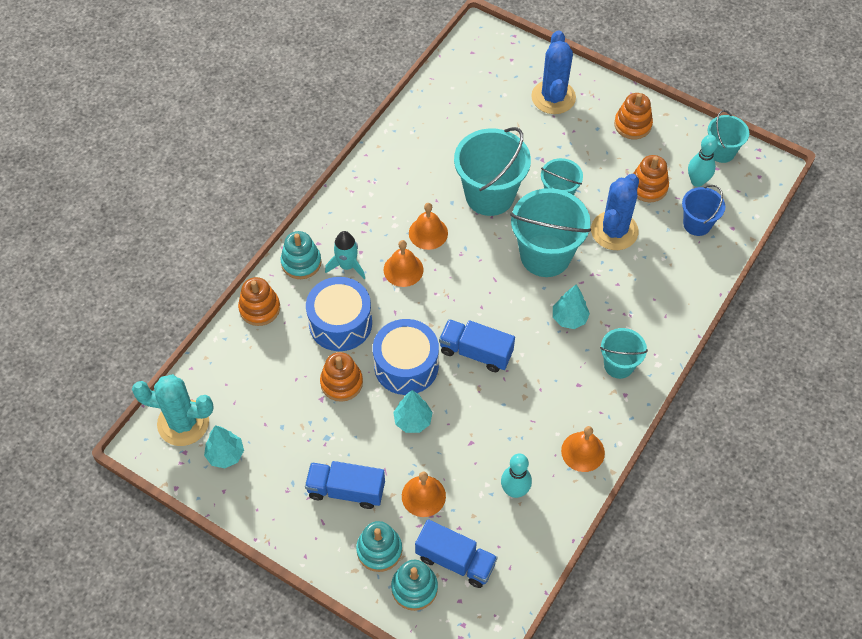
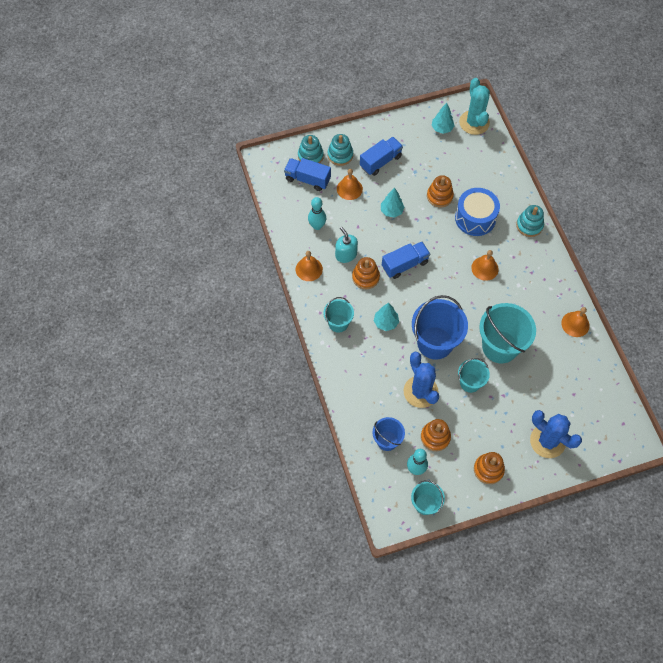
camera: 130 degrees right, 5 degrees up
(183, 423) = (474, 122): turquoise cactus -> turquoise cactus turned 60 degrees counterclockwise
(259, 308) = (515, 190): orange stacking toy -> orange stacking toy (365, 277)
(347, 265) = (509, 244): turquoise rocket -> none
(406, 366) = (424, 229): blue drum -> none
(428, 233) = (499, 297): orange bell -> orange bell (575, 324)
(455, 560) = (307, 179): blue truck -> blue truck turned 45 degrees clockwise
(523, 425) = (346, 254): none -> turquoise soap dispenser
(545, 255) = (435, 343): turquoise bucket -> blue bucket

